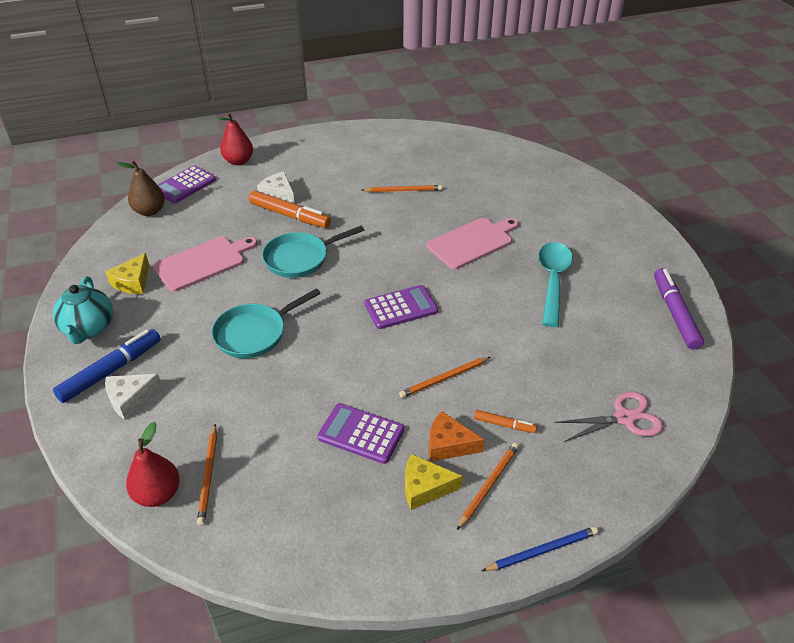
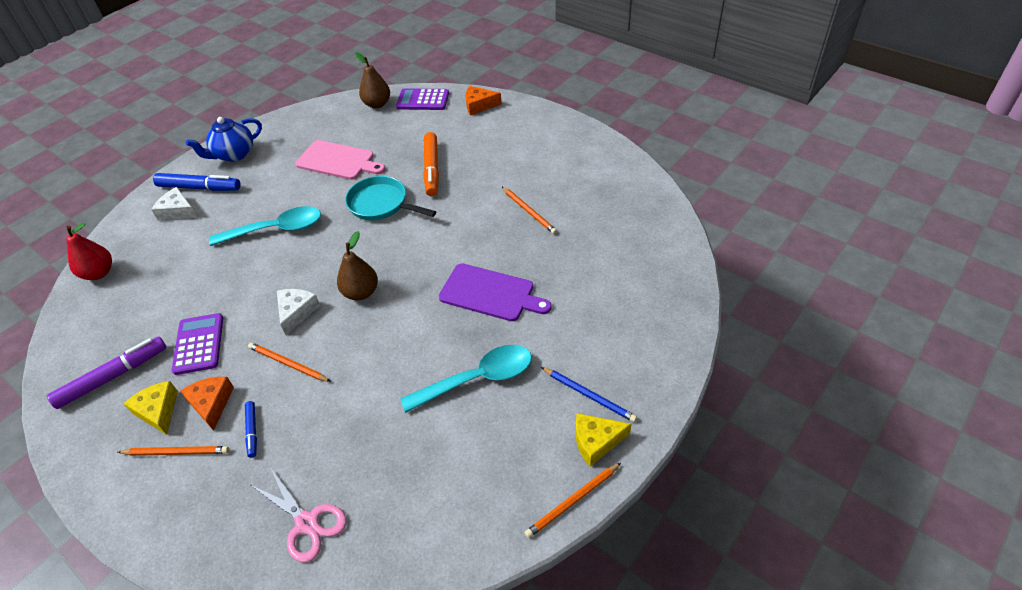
camera: 60 degrees right, 5 degrees up
(88, 328) = (234, 154): turquoise teapot -> blue teapot
(133, 282) = (293, 144): yellow cheese -> yellow cheese (596, 441)
(208, 476) = (124, 287): orange pencil -> orange pencil (572, 501)
(238, 161) = (479, 105): red pear -> orange cheese
(254, 333) = (276, 229): turquoise pan -> turquoise spoon
(278, 194) = (455, 148): white cheese -> white cheese (296, 312)
(401, 307) = (361, 292): purple calculator -> brown pear
(472, 242) = (490, 293): pink cutting board -> purple cutting board
(504, 424) = (252, 431): orange marker -> blue marker
(542, 550) = (118, 523): blue pencil -> blue pencil (589, 395)
(674, 313) = (501, 508): purple marker -> purple marker (113, 376)

